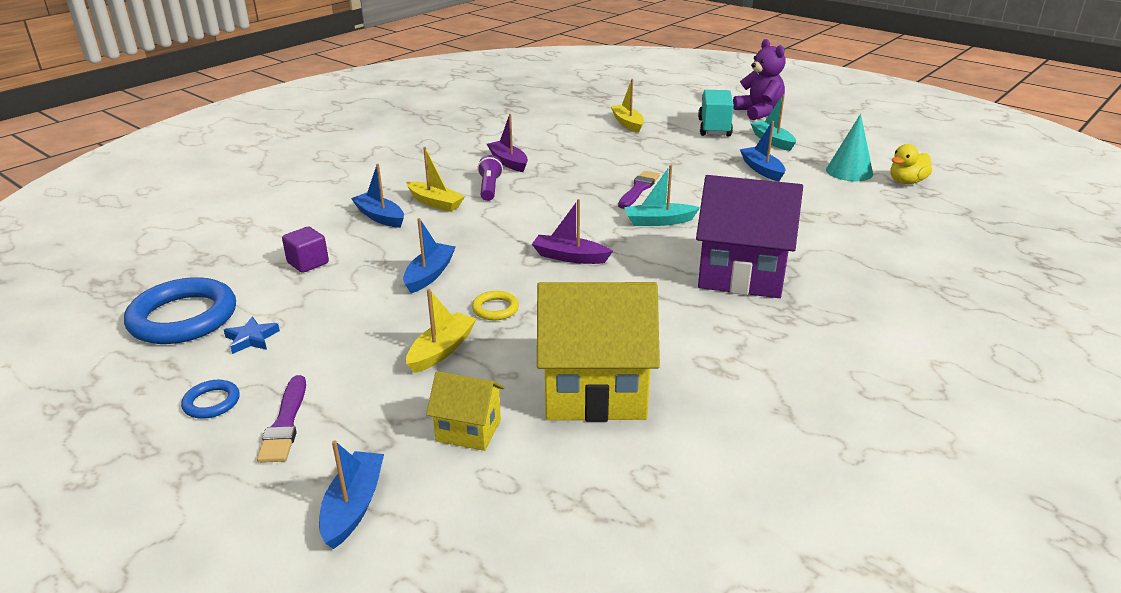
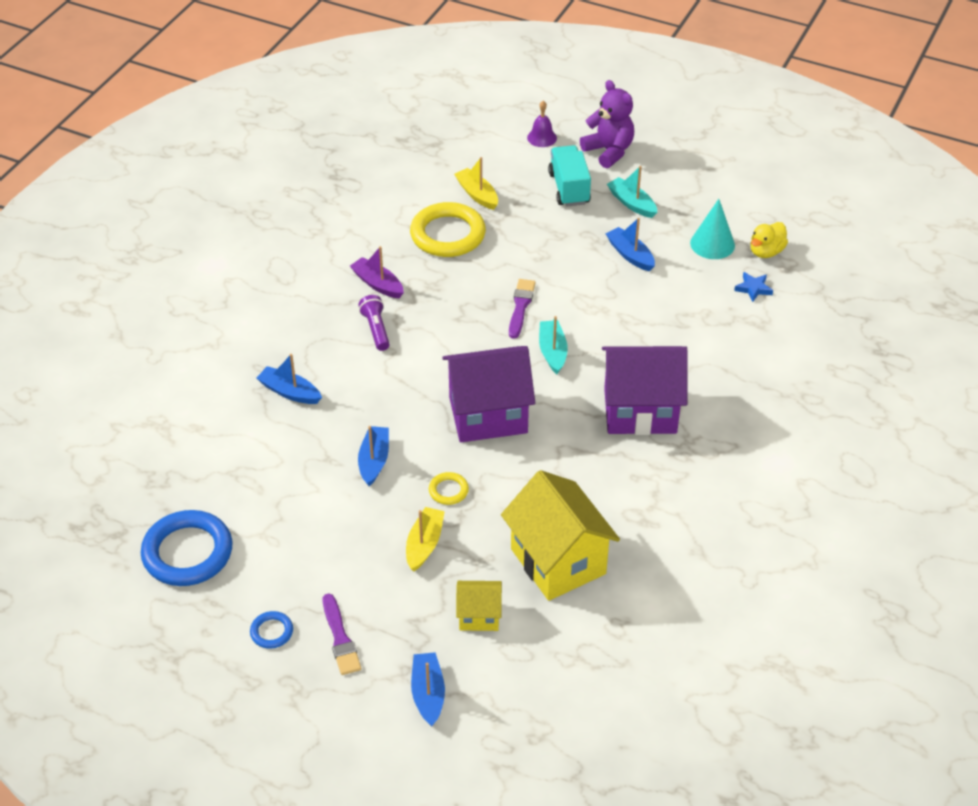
camera: 15 degrees left, 15 degrees up
(252, 338) = (262, 563): blue star -> blue star (753, 288)
(308, 263) = (257, 467): purple cube -> none
(435, 203) = (333, 361): yellow boat -> none
(569, 257) = (488, 415): purple boat -> purple house
(589, 141) = (448, 234): none -> yellow ring
(595, 391) = (558, 561): yellow house -> yellow house turned 75 degrees clockwise
(659, 221) = (552, 352): turquoise boat -> turquoise boat turned 105 degrees clockwise
(699, 101) = (542, 137): none -> purple bell

